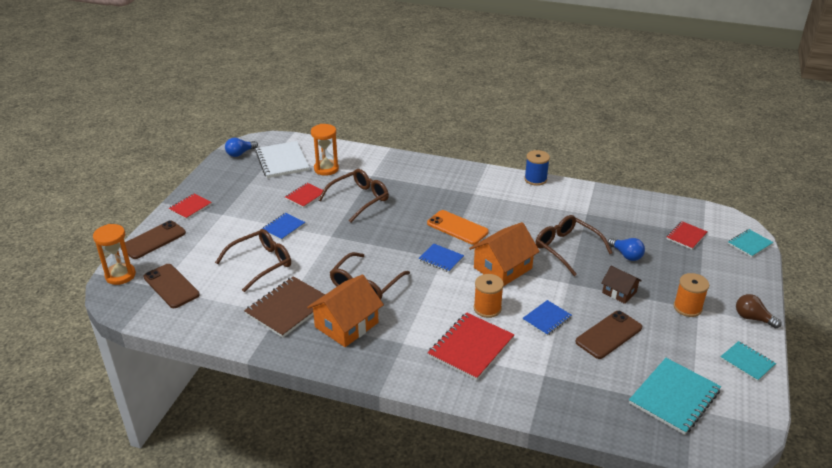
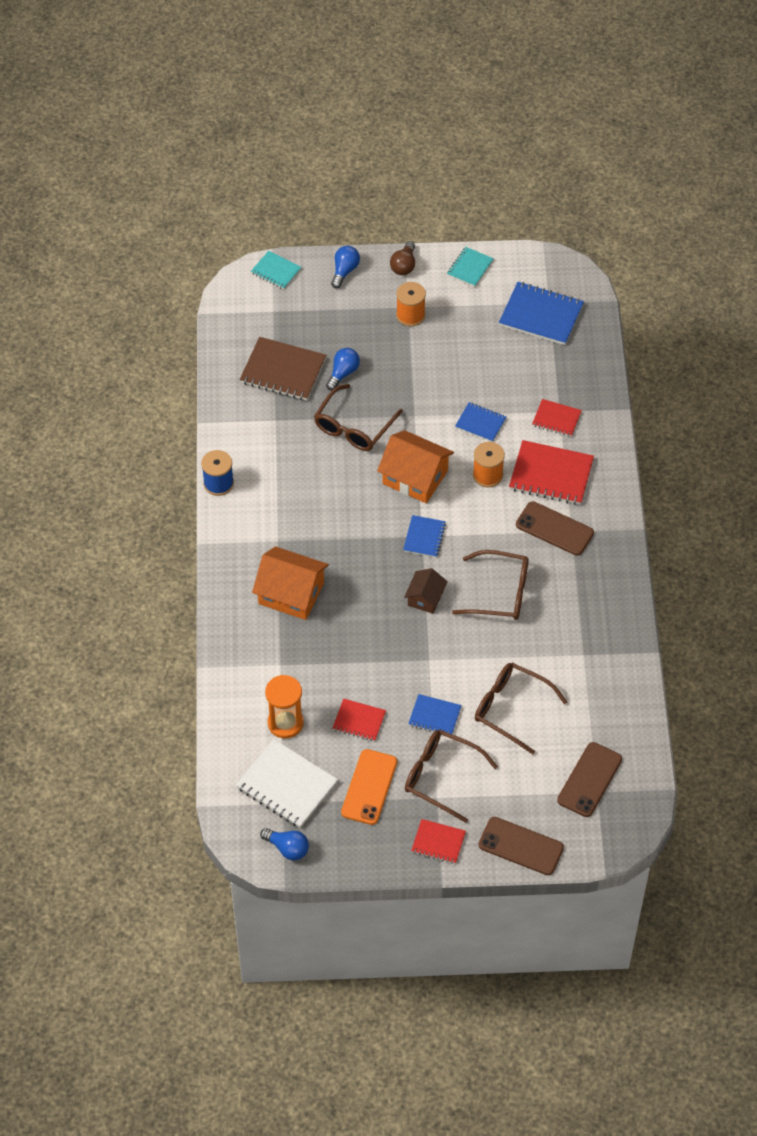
camera: 110 degrees left, 20 degrees up
(120, 275) = (597, 843): orange hourglass -> none
(282, 161) = (287, 785): white notebook -> white notebook turned 75 degrees clockwise
(288, 308) = (570, 649): brown notebook -> brown notebook (283, 371)
(346, 325) = (569, 587): orange house -> orange house (291, 593)
(359, 199) = (342, 658): brown glasses -> brown glasses (442, 777)
(457, 228) = (358, 538): orange phone -> orange phone (369, 787)
(608, 335) = (480, 371): brown phone -> brown phone (554, 529)
(619, 292) = (411, 371): brown house -> brown house (425, 598)
(674, 397) = (541, 315): turquoise notebook -> blue notebook
(686, 236) = (284, 325): red notebook -> red notebook (556, 419)
(747, 281) = (344, 271): none -> blue light bulb

